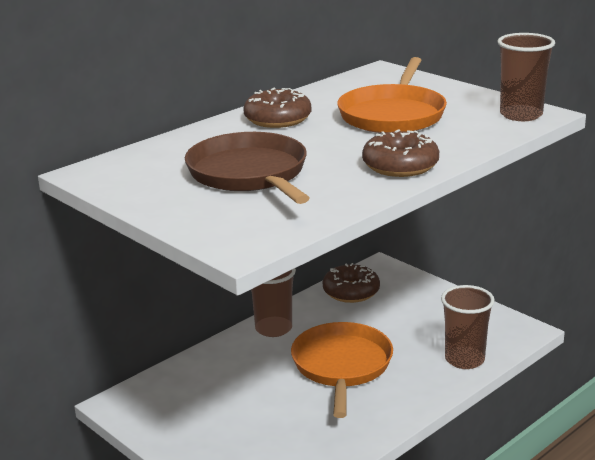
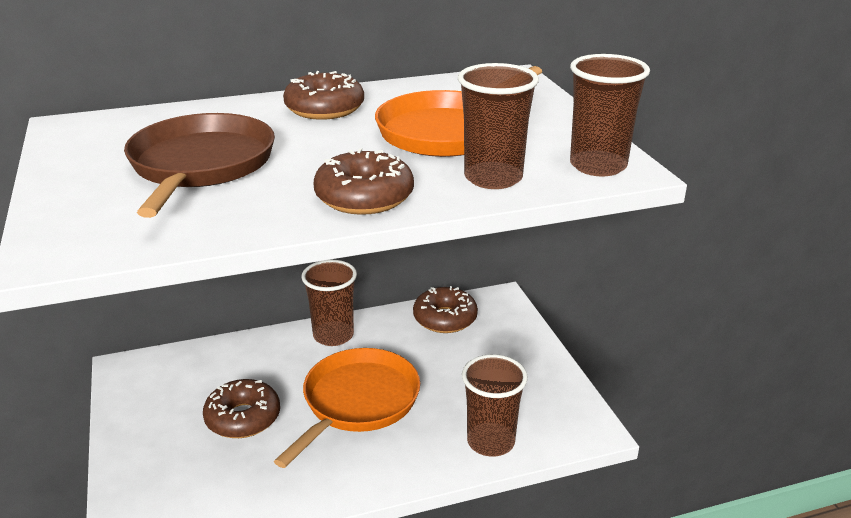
camera: 25 degrees right, 5 degrees up
(262, 404) = (243, 418): none -> brown donut
(466, 136) = (493, 178): none -> brown cup

